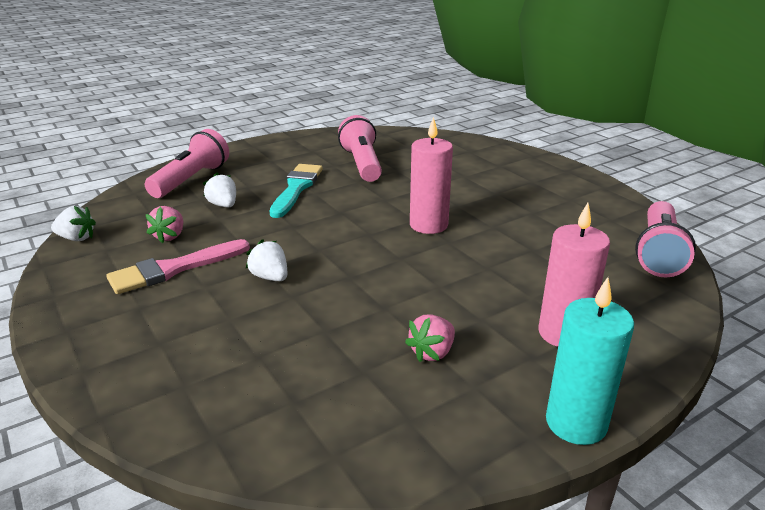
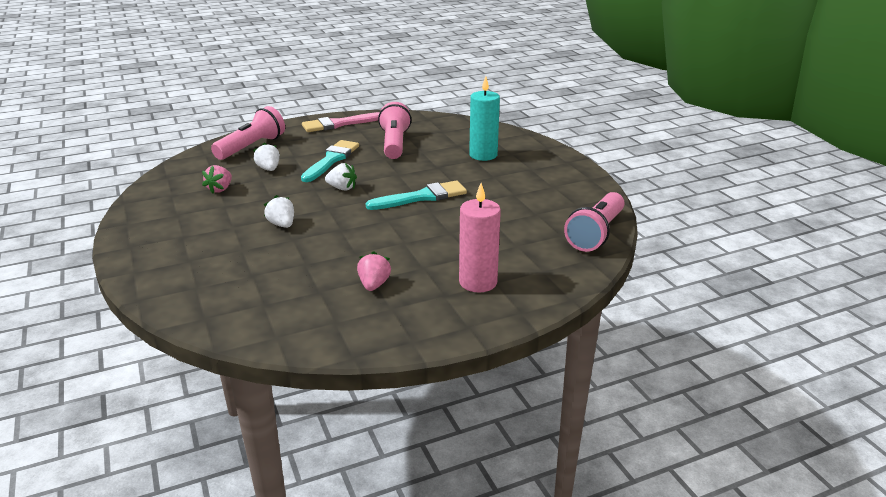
camera: 10 degrees right, 0 degrees up
(77, 238) = (153, 185): white strawberry -> white strawberry (342, 188)
(173, 269) = (215, 213): pink brush -> pink brush (339, 124)
(428, 225) = (422, 197): pink candle -> turquoise brush
(432, 352) = (374, 285): pink strawberry -> pink strawberry turned 135 degrees clockwise
(576, 423) = (448, 336): turquoise candle -> turquoise candle (483, 155)

